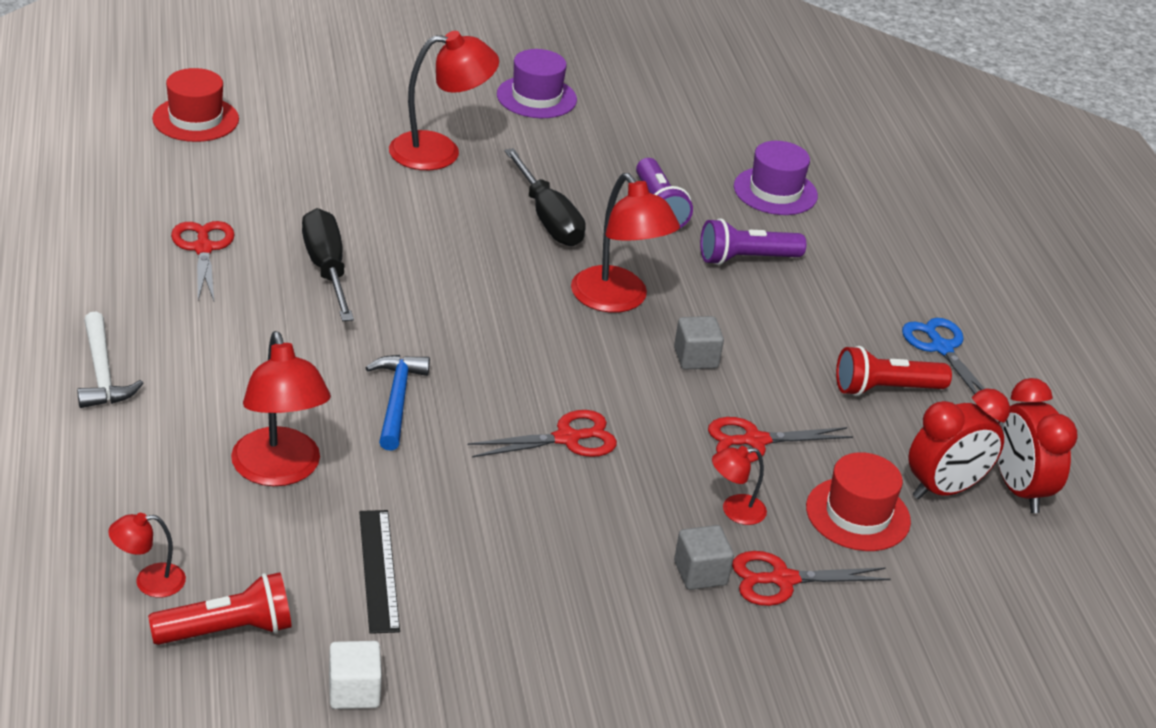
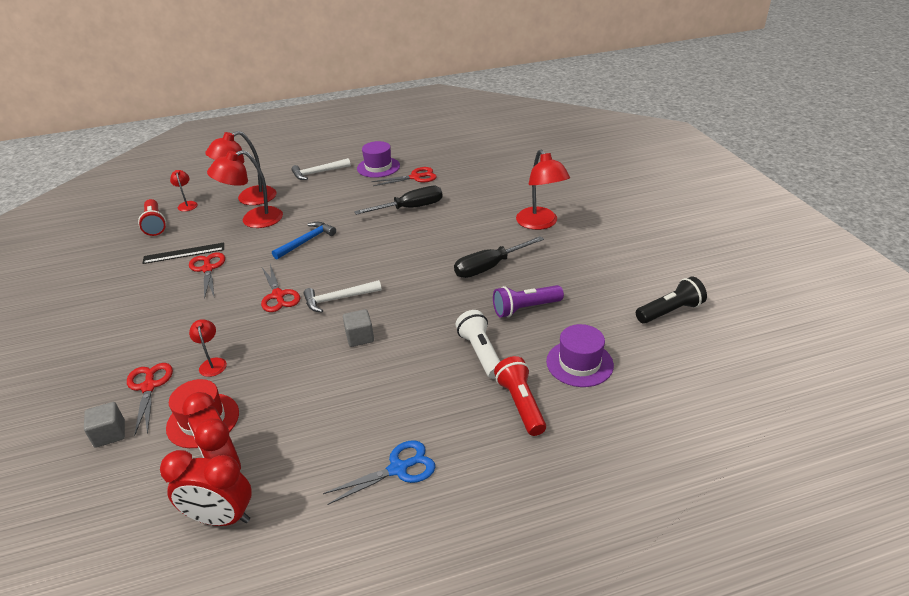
camera: 90 degrees right, 0 degrees up
(196, 119) = (524, 157): red hat -> none
(354, 691) = (110, 258): white cube -> none
(397, 400) = (307, 241): blue hammer -> blue hammer turned 45 degrees counterclockwise
(536, 97) = (629, 248): purple hat -> purple hat (378, 167)
(594, 373) = (338, 299): none -> white hammer
(617, 300) = (412, 301): red lamp -> red lamp (249, 199)
(687, 107) = (670, 311): none -> black flashlight
(700, 573) = (161, 353): grey cube -> grey cube (110, 434)
(746, 259) = (480, 353): purple flashlight -> white flashlight
(755, 441) = (277, 368): red scissors -> red scissors (208, 269)
(885, 389) = (339, 433): red flashlight -> red flashlight (520, 404)
(1018, 489) = (221, 518): red clock -> red clock turned 150 degrees counterclockwise

